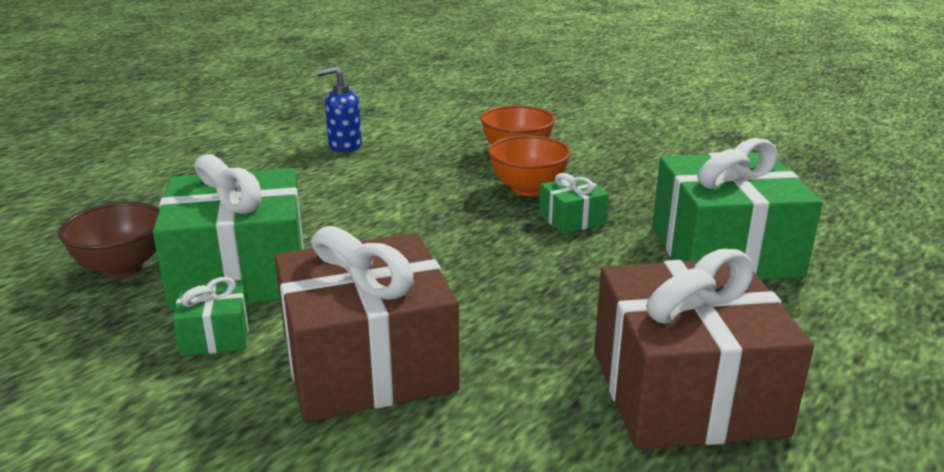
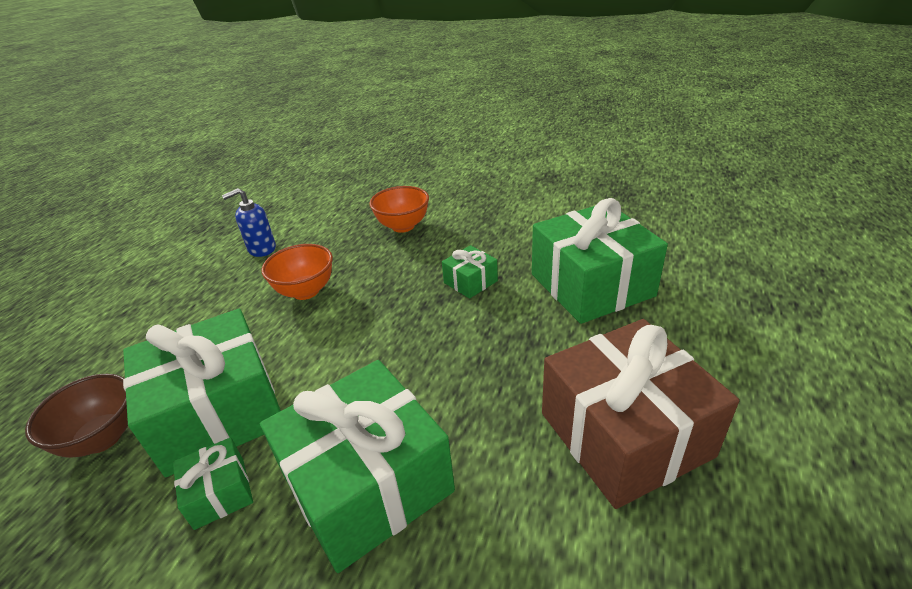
camera: 15 degrees left, 10 degrees up
(368, 363) = (367, 483): brown gift -> green gift
(528, 189) = (425, 260): orange bowl -> orange bowl (306, 291)

